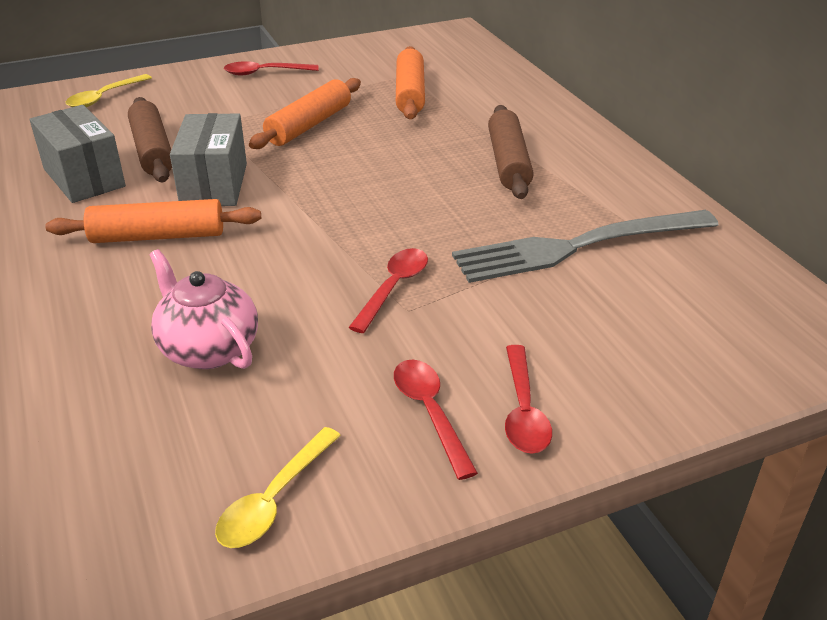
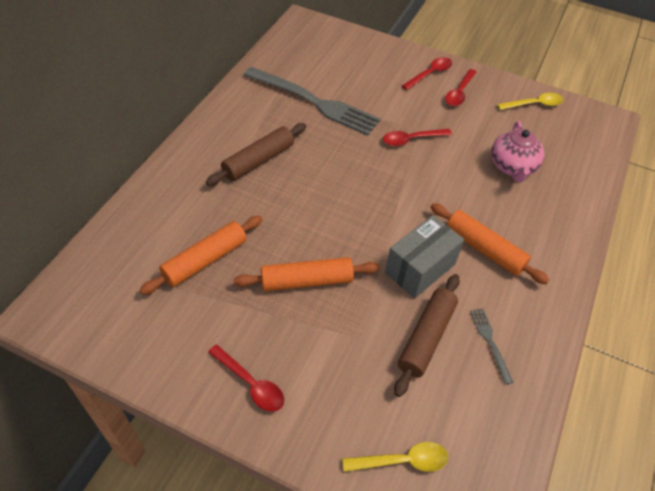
camera: 135 degrees left, 15 degrees up
(84, 178) = (490, 342): grey box -> grey fork

